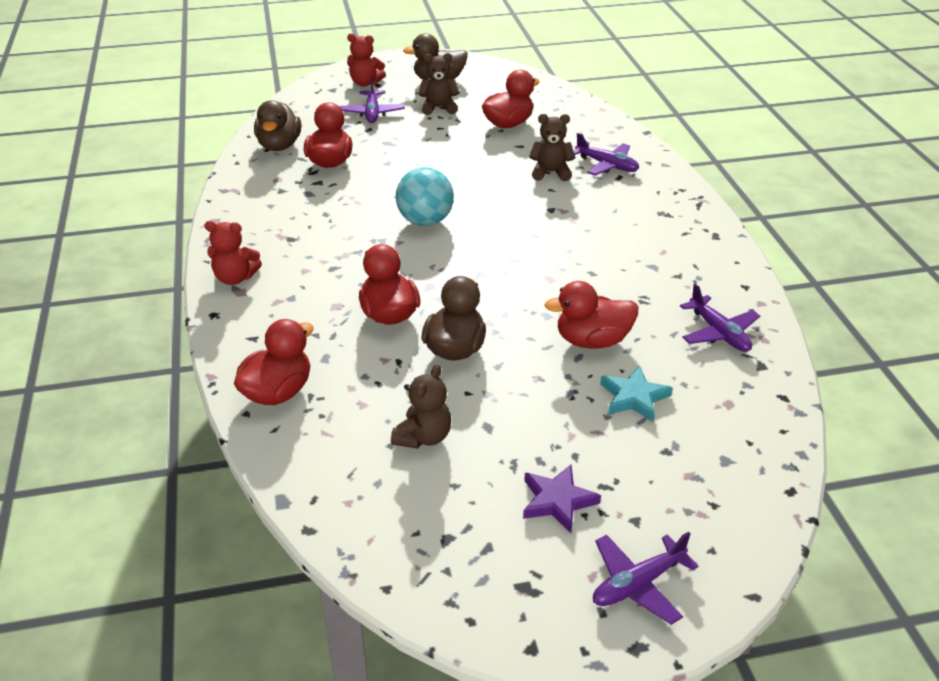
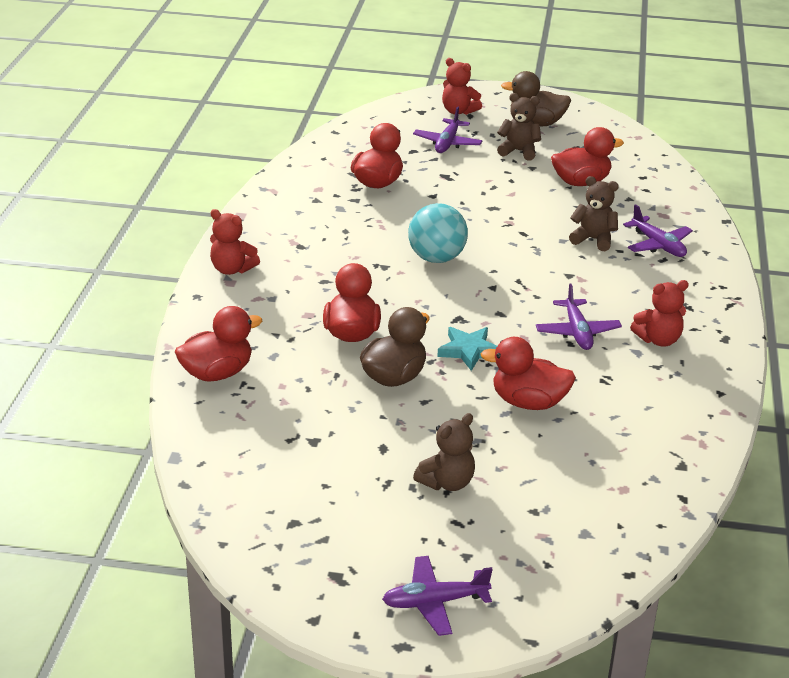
camera: 20 degrees right, 5 degrees down
(279, 146) = (338, 157): brown duck -> none
(423, 437) = (321, 441): brown teddy bear -> brown teddy bear (447, 482)
(557, 501) = (407, 522): purple star -> none
(634, 397) = (535, 460): turquoise star -> turquoise star (469, 351)
(663, 251) = (658, 340): none -> red teddy bear
(719, 333) = (660, 427): purple plane -> purple plane (577, 332)

